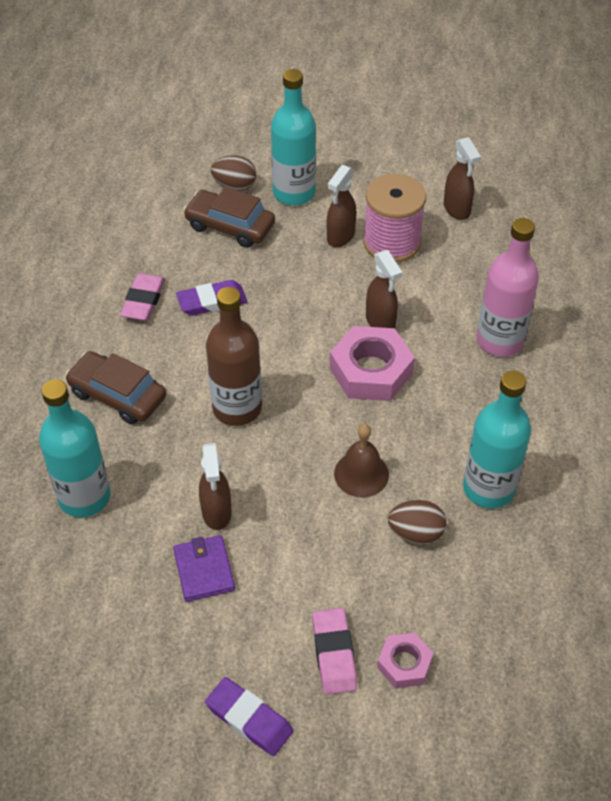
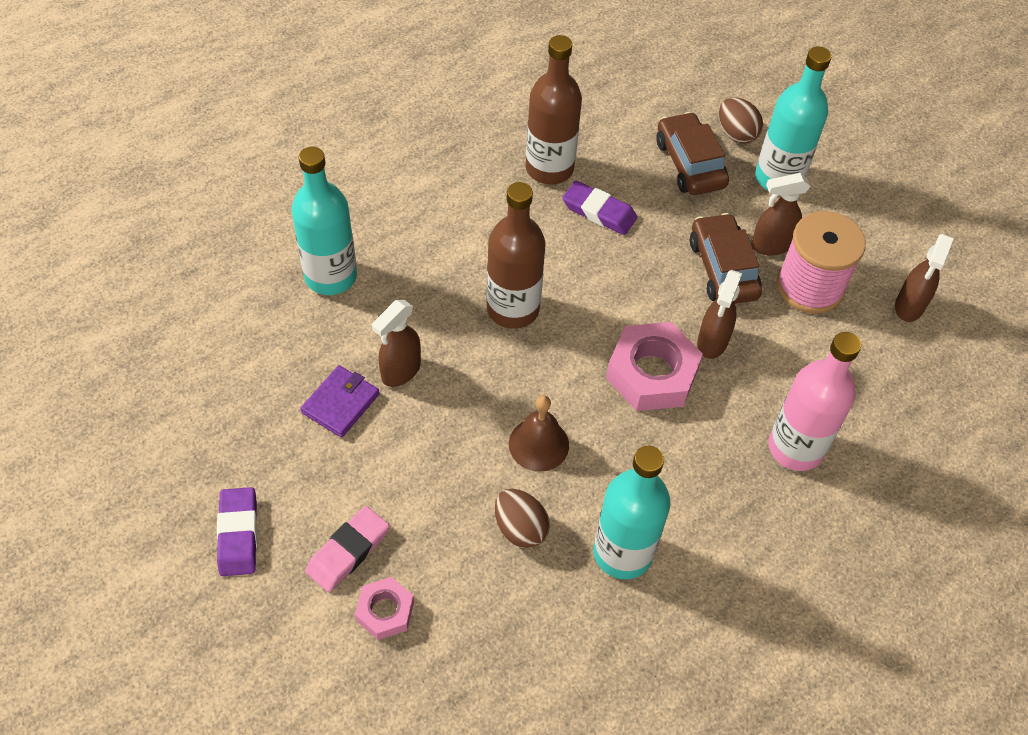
camera: 45 degrees right, 5 degrees up
(117, 395) = (442, 223): brown car -> brown car (722, 269)
(143, 300) = (549, 168): pink eraser -> brown bottle

